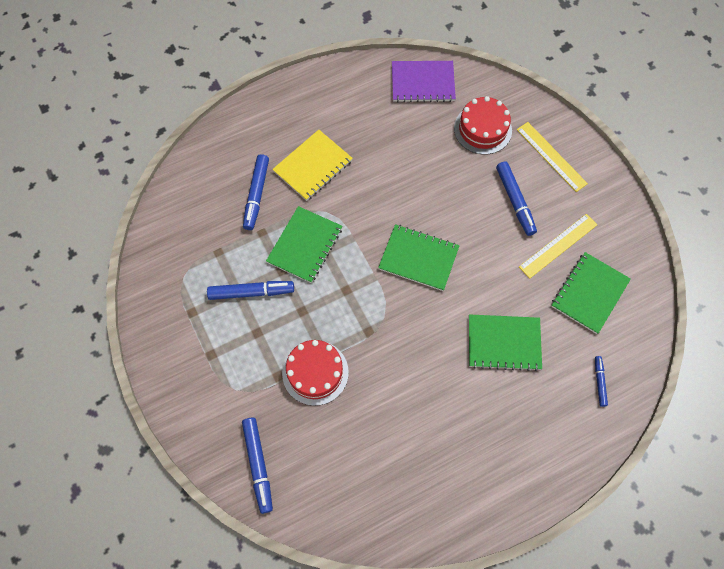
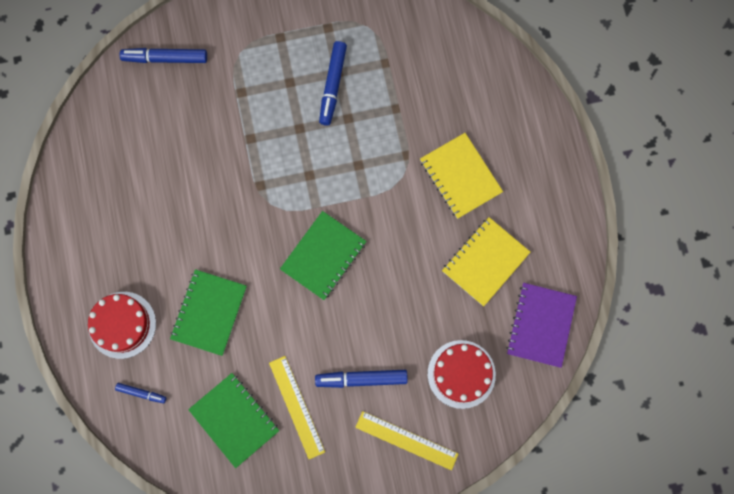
camera: 105 degrees right, 10 degrees up
(256, 195) = (440, 112): blue marker -> none
(304, 245) = (369, 147): green notebook -> none
(315, 372) = (234, 126): red cake -> red cake (122, 325)
(383, 131) = (485, 262): none -> yellow notebook
(551, 156) = (406, 440): yellow ruler -> yellow ruler turned 45 degrees clockwise

